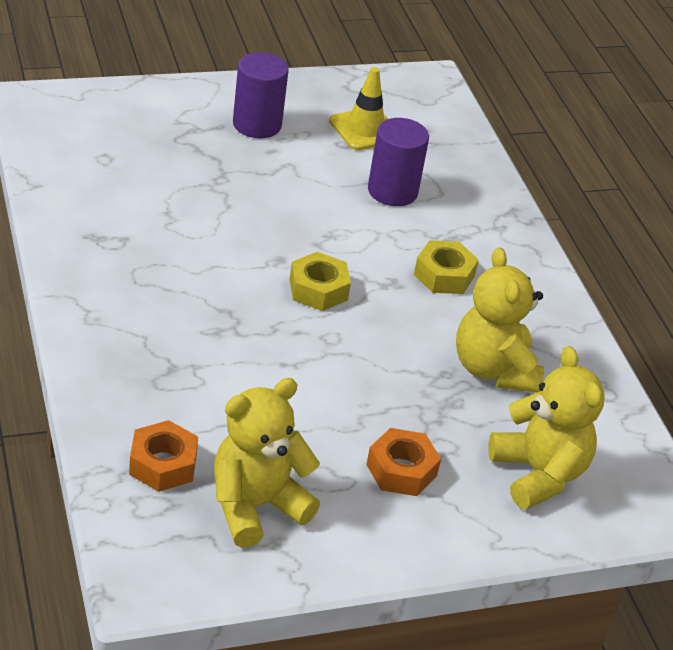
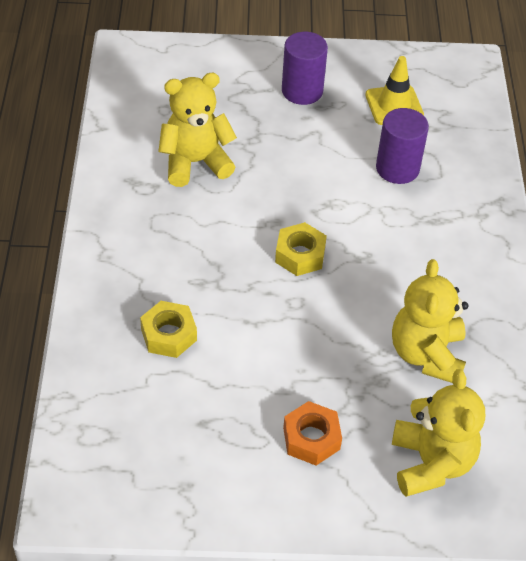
camera: 20 degrees right, 10 degrees up
(163, 464) = (115, 399): orange nut -> none
(256, 506) = (177, 451): yellow teddy bear -> yellow teddy bear (195, 162)
(444, 275) = (414, 256): yellow nut -> yellow nut (168, 335)

